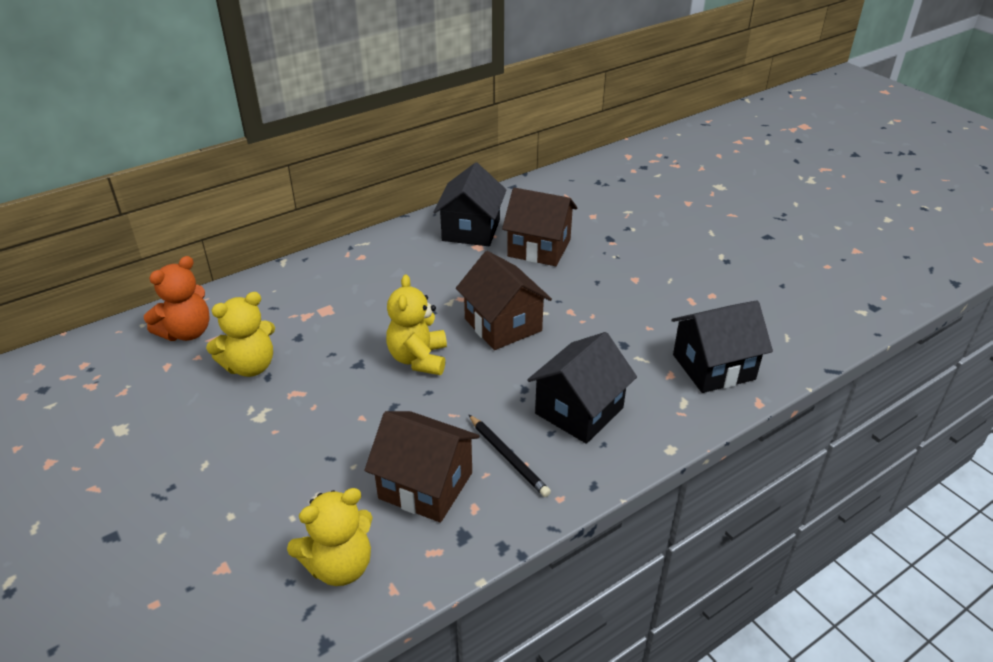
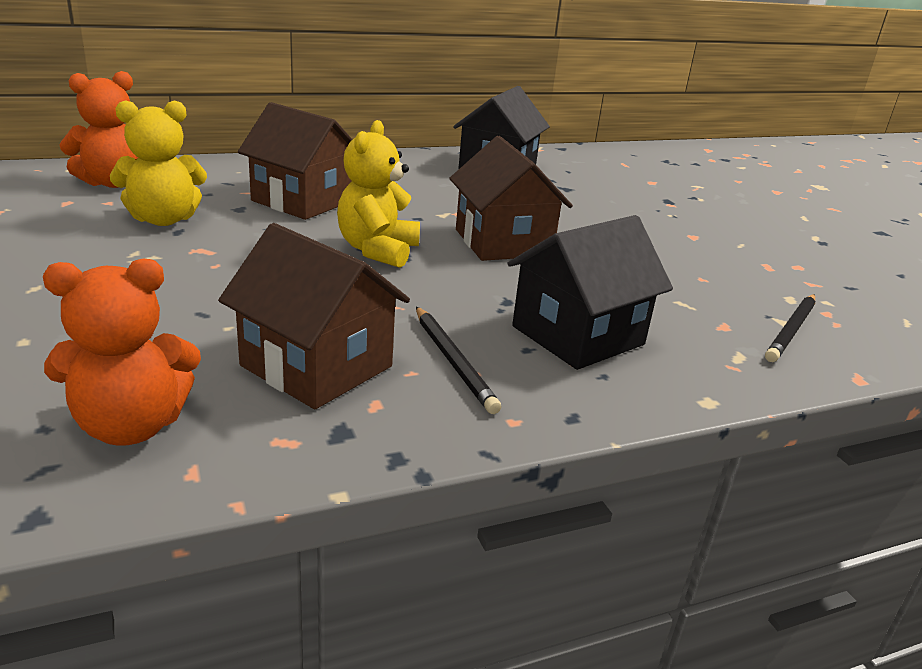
camera: 10 degrees right, 10 degrees down
(339, 566) = (131, 426): yellow teddy bear -> orange teddy bear
(539, 248) = (575, 193): brown house -> brown house (302, 201)
(713, 367) = (791, 330): black house -> black pencil

